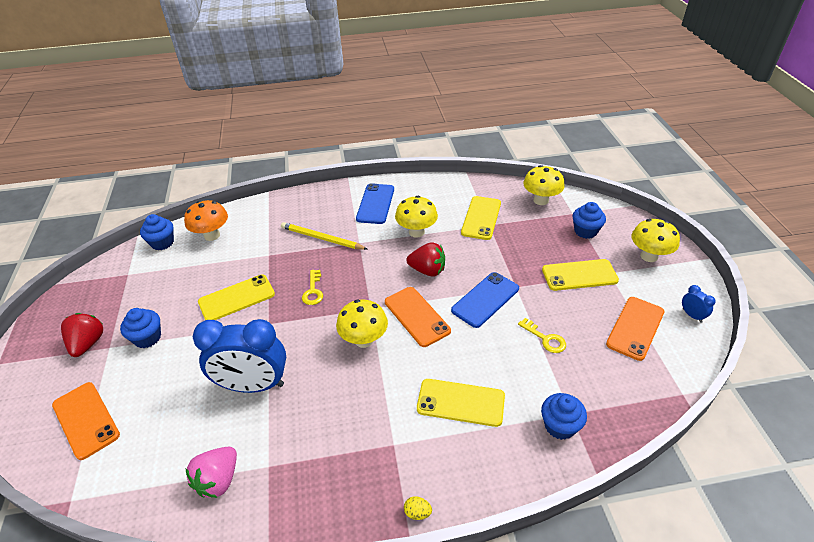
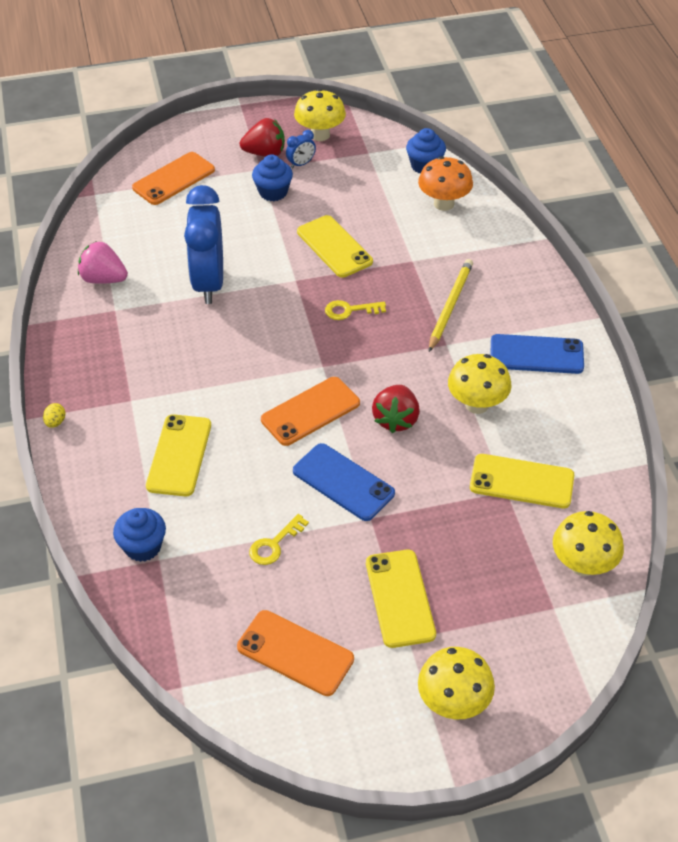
camera: 85 degrees right, 5 degrees up
(364, 340) = (271, 365): yellow mushroom -> yellow mushroom (320, 135)
(585, 231) = (507, 620): blue cupcake -> none
(692, 315) = (322, 734): blue clock -> blue clock (301, 164)

